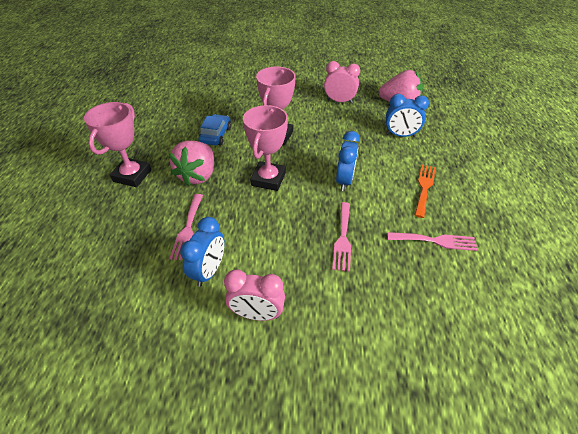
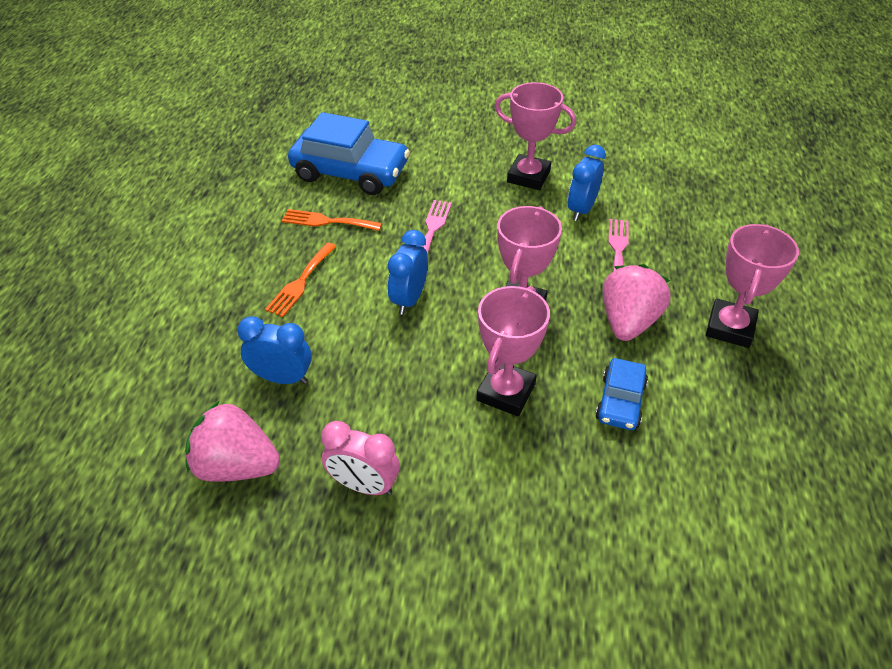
camera: 175 degrees left, 0 degrees up
(257, 314) = (528, 176): pink clock -> pink trophy
(435, 241) = (327, 221): pink fork -> orange fork
(447, 306) = (350, 172): none -> blue car

